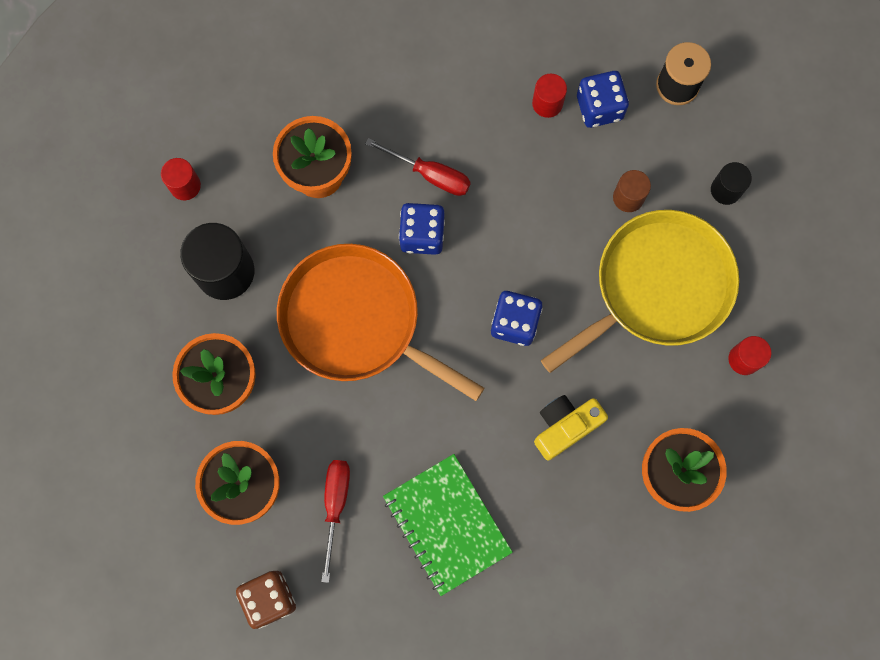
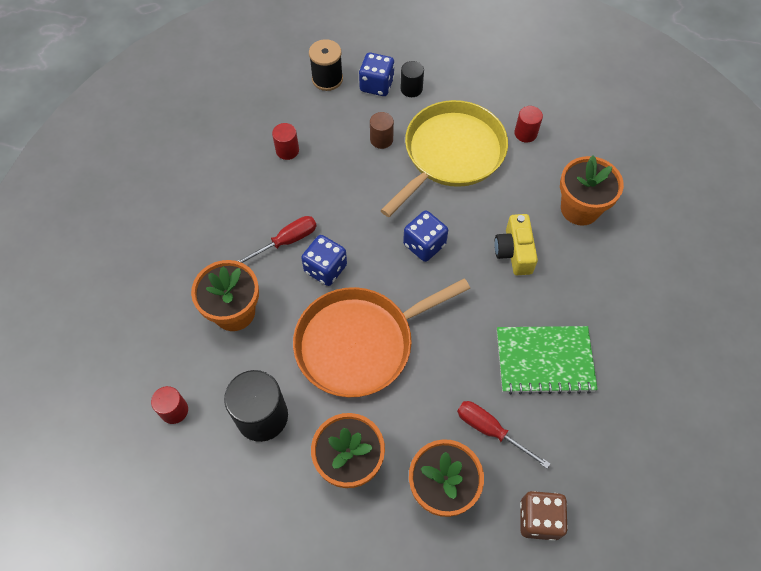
camera: 60 degrees left, 15 degrees down
(599, 107) = (311, 125): blue dice -> blue dice (376, 85)
(657, 287) = (450, 154): yellow pan -> yellow pan turned 45 degrees clockwise

